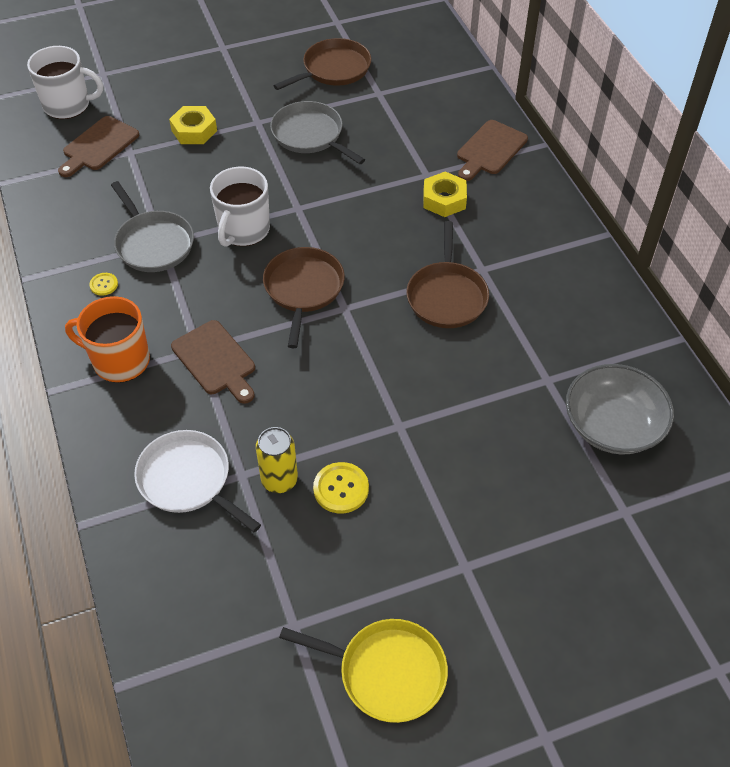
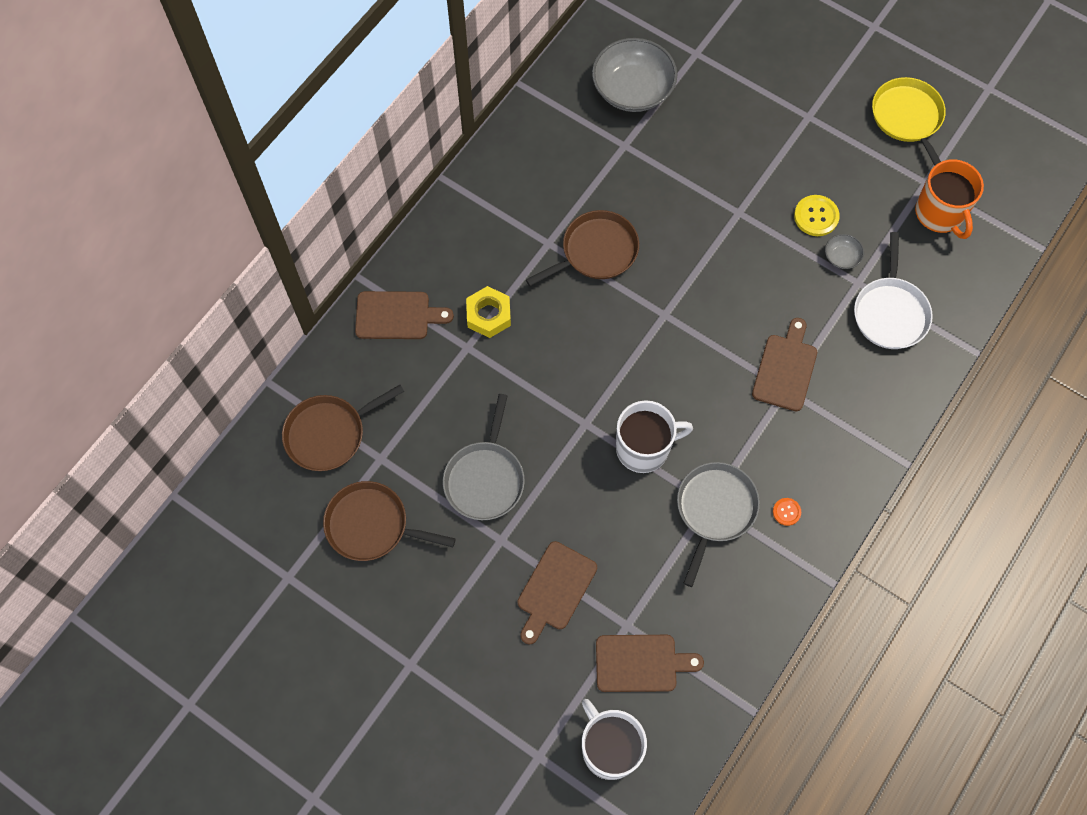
camera: 125 degrees left, 15 degrees up
(104, 285) = (786, 512): yellow button -> orange button
(120, 360) = (842, 437): orange mug -> orange mug (940, 213)
(194, 130) = (555, 590): yellow nut -> brown cutting board
(279, 480) = (841, 257): yellow can -> grey bowl
(303, 289) = (669, 356): brown pan -> brown pan (329, 434)

